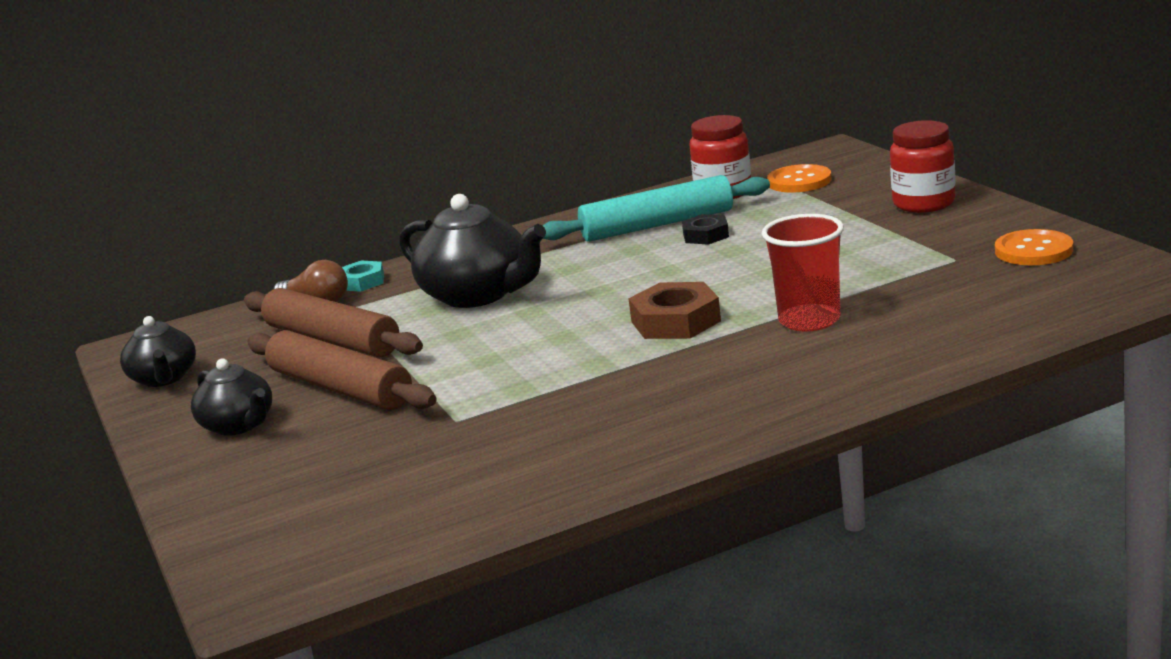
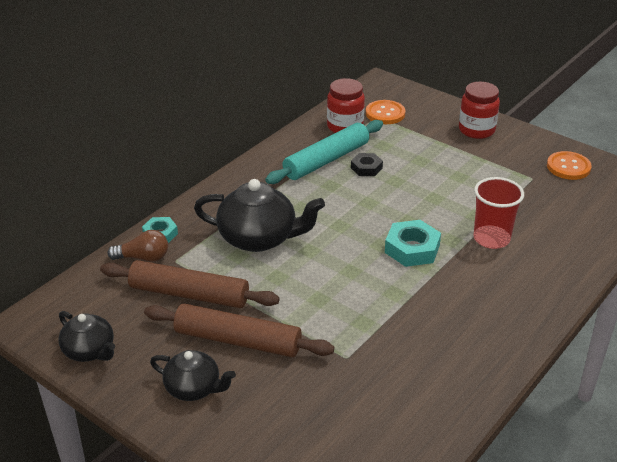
camera: 30 degrees left, 15 degrees up
(675, 321) = (412, 249): brown nut -> turquoise nut

